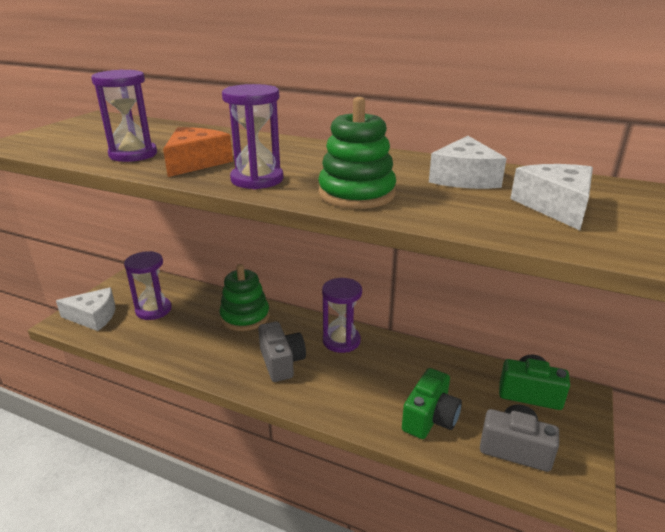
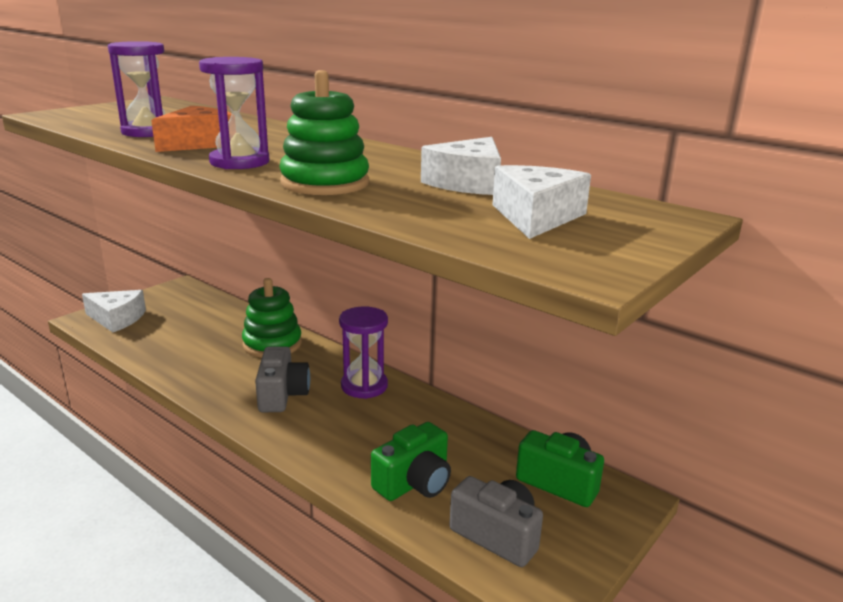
camera: 15 degrees right, 5 degrees down
(153, 310) = (180, 322): purple hourglass -> none

